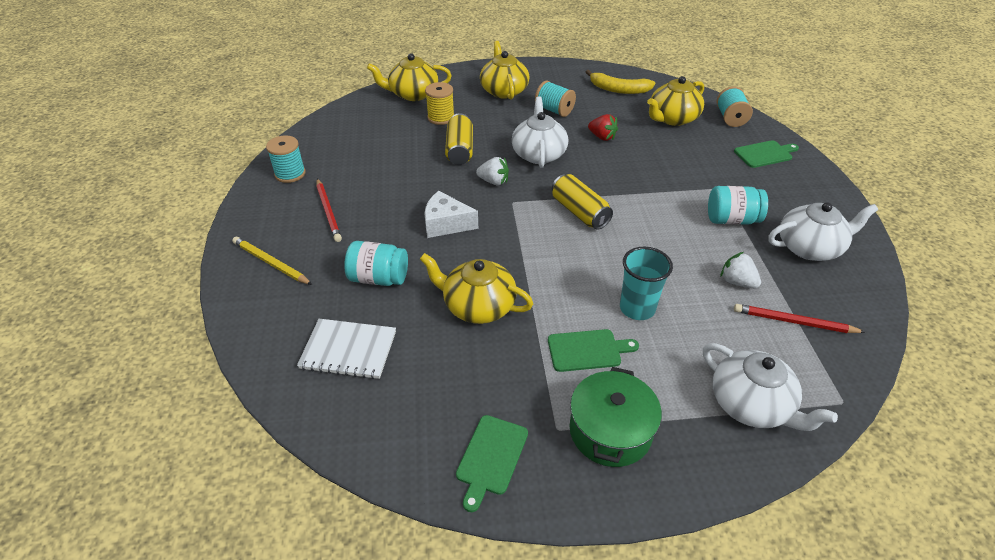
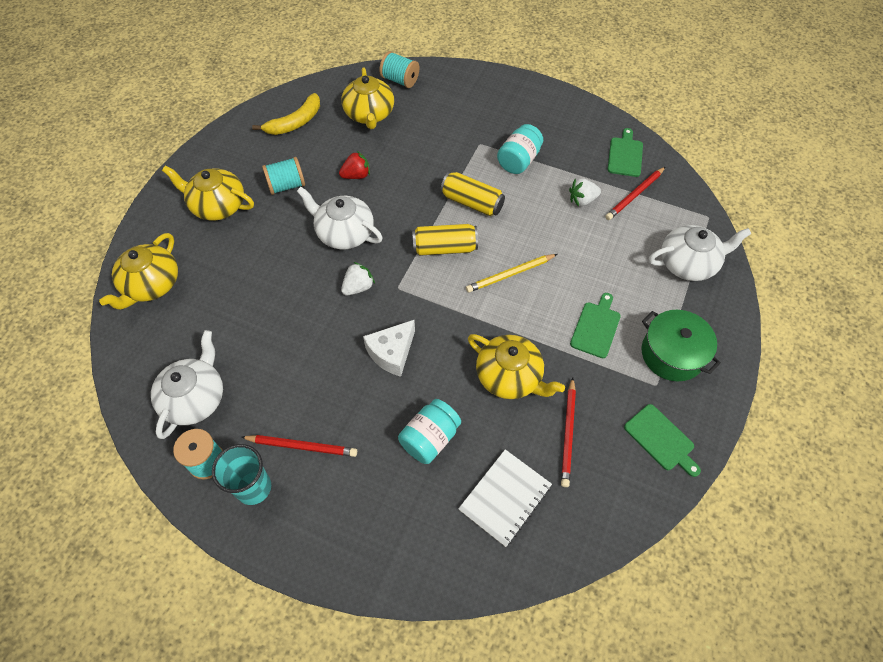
camera: 60 degrees left, 15 degrees up
(271, 263) = (347, 528): yellow pencil -> yellow pencil (510, 274)
(441, 118) = (219, 280): yellow spool -> none
(446, 372) = (568, 433): none -> red pencil
(460, 150) = (288, 290): yellow can -> yellow can (472, 202)
(478, 306) = (510, 377): yellow teapot -> yellow teapot turned 105 degrees counterclockwise
(637, 308) = (573, 273): turquoise cup -> turquoise cup (253, 487)
(765, 154) = (460, 91): green cutting board -> green cutting board (625, 155)
(809, 247) = (574, 139): white teapot -> white teapot (195, 398)

